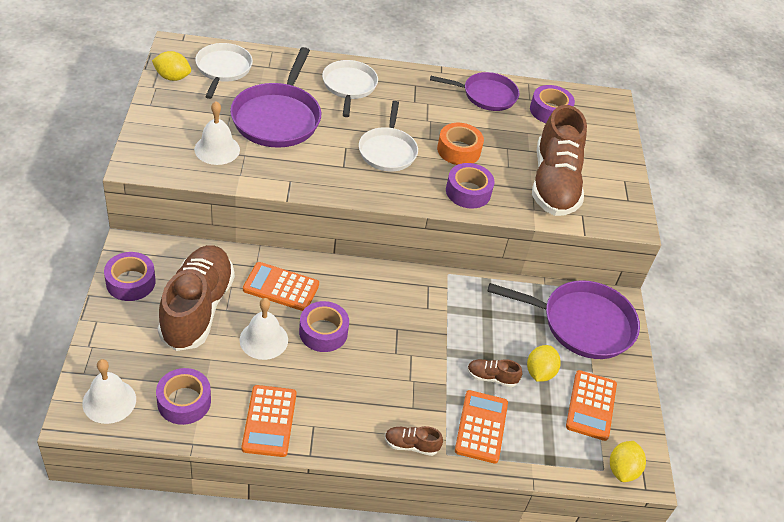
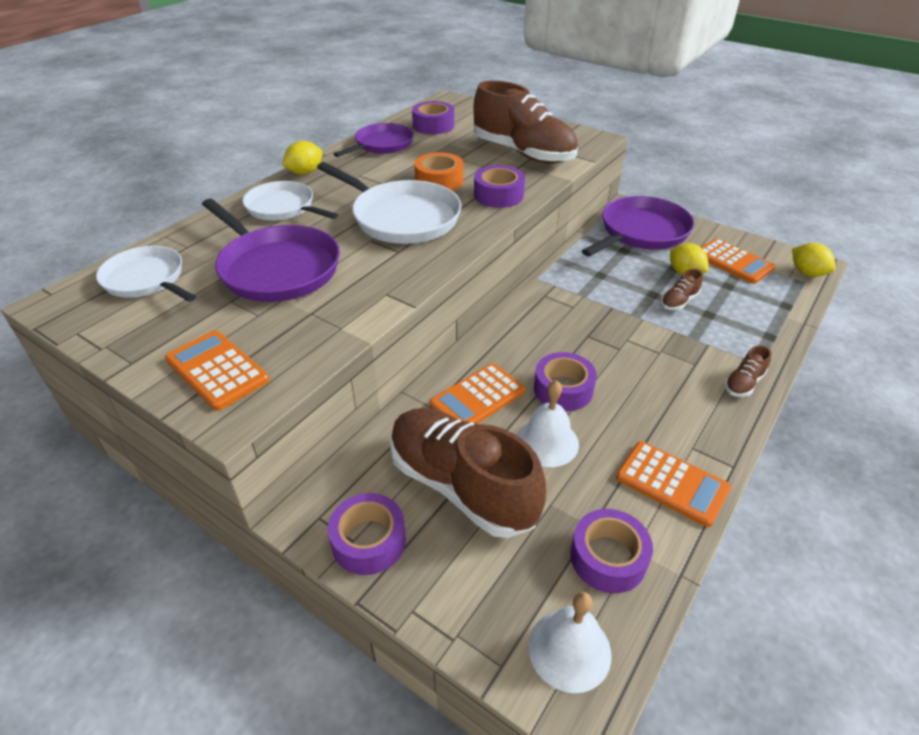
camera: 50 degrees left, 5 degrees down
(172, 77) = (106, 325): yellow lemon -> yellow lemon (305, 172)
(217, 149) = (278, 331): white bell -> none
(387, 151) = (402, 218): white pan -> white pan, size x1.52
(481, 427) = (735, 330): orange calculator -> orange calculator (217, 370)

